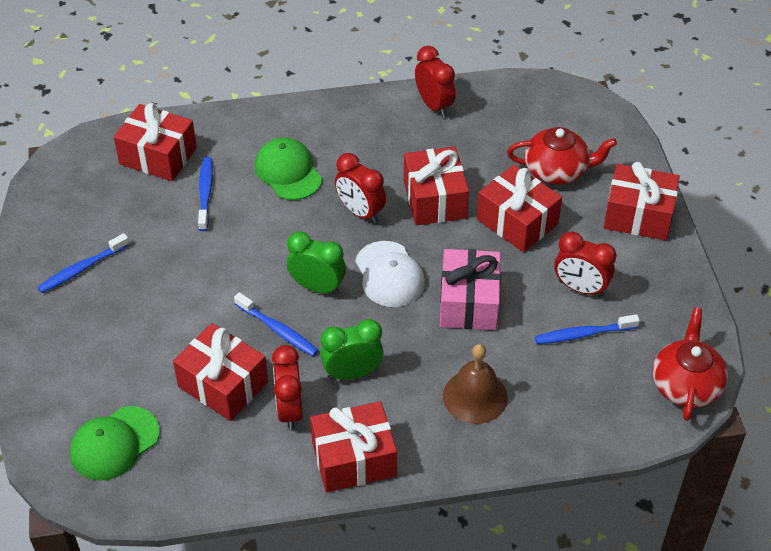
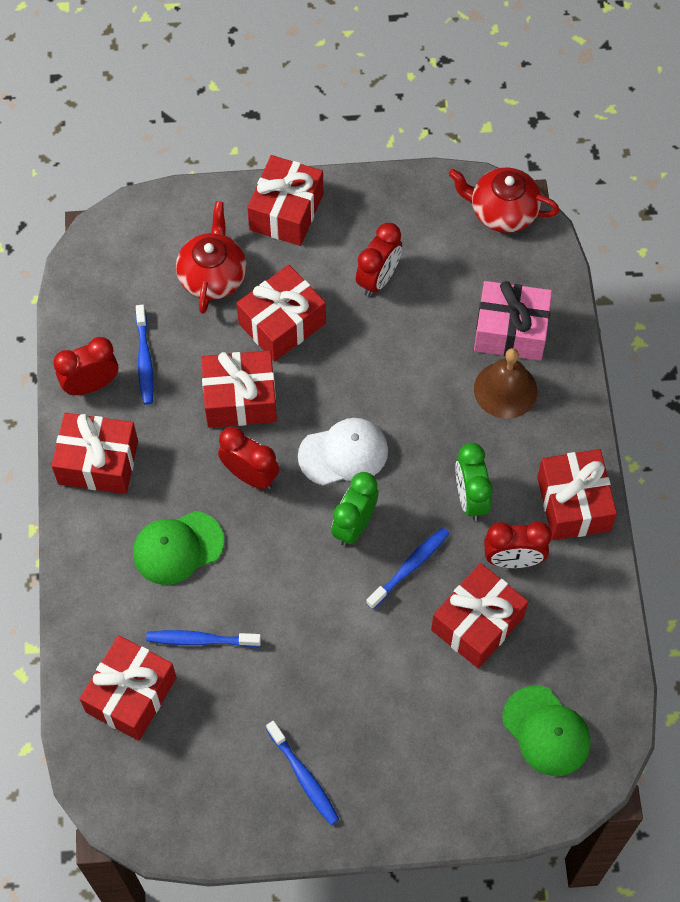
camera: 85 degrees left, 15 degrees up
(360, 212) = (250, 475): red clock -> red clock turned 105 degrees counterclockwise
(362, 117) = (98, 462): none -> red gift
(469, 302) = (388, 381): pink gift -> pink gift (510, 331)
(583, 334) = (436, 285): blue toothbrush -> blue toothbrush (144, 360)

